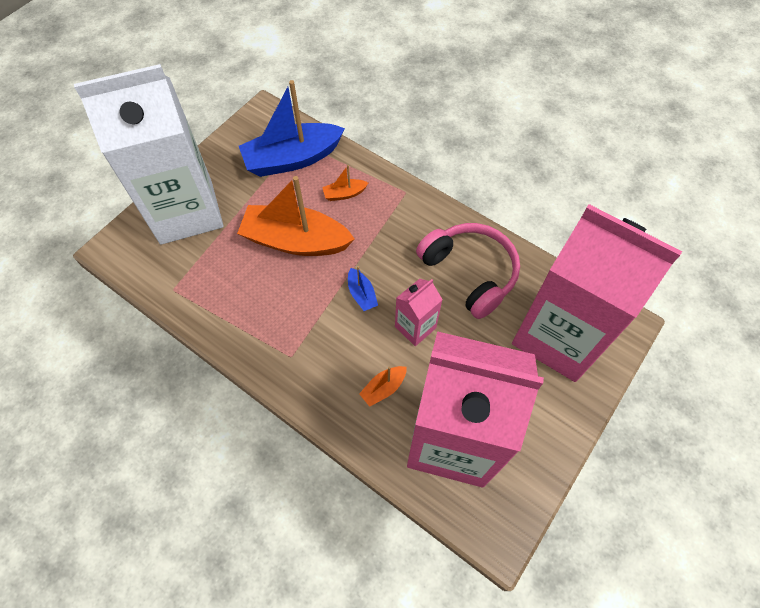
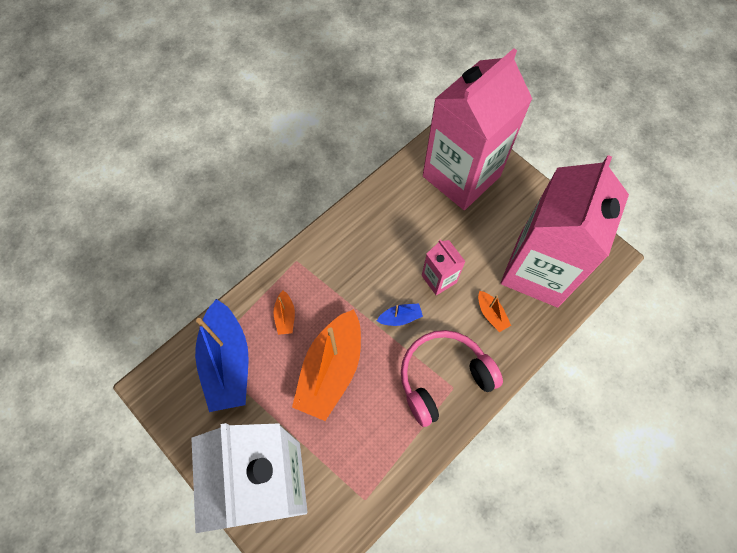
camera: 80 degrees left, 5 degrees up
(470, 273) = (393, 226): pink headphones -> pink headphones (443, 378)

